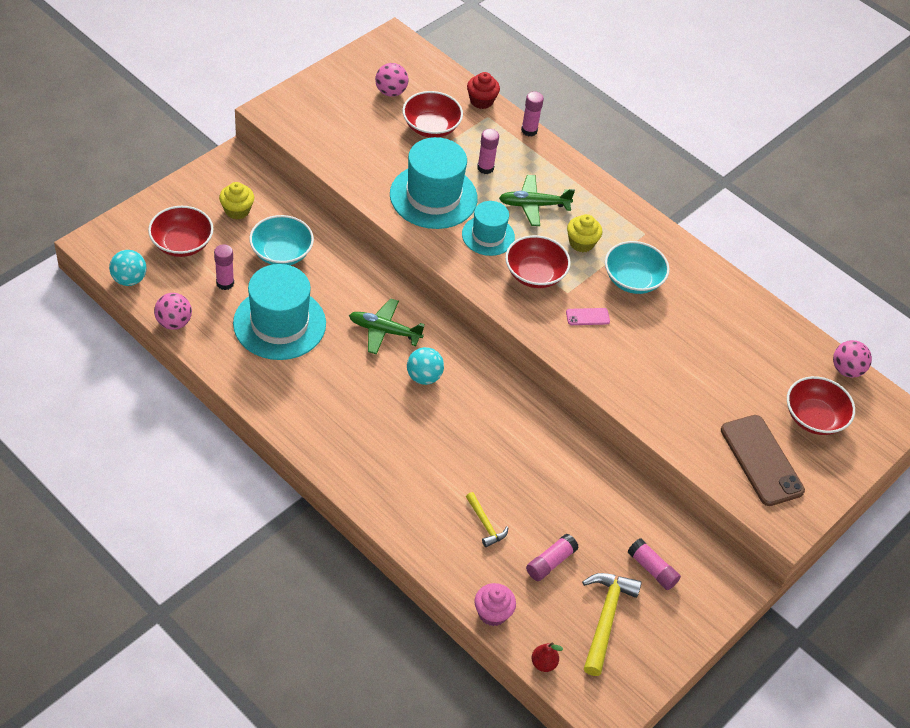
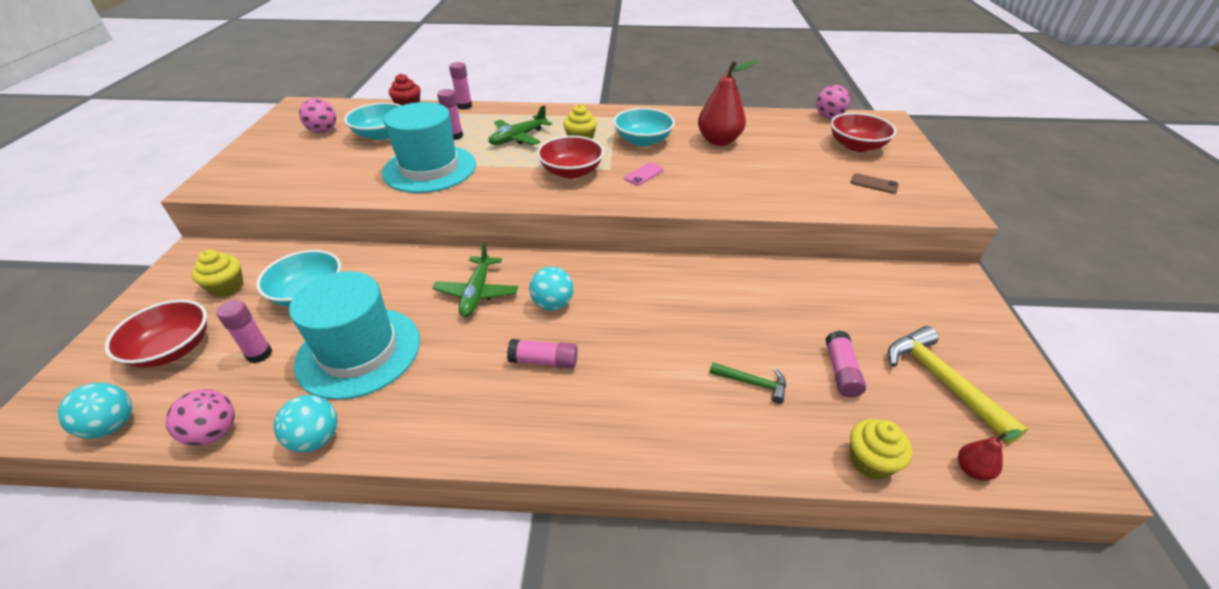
camera: 35 degrees left, 10 degrees down
(220, 366) = (316, 439): none -> turquoise ball
(384, 331) = (477, 293): green plane -> green plane turned 60 degrees counterclockwise
(431, 127) = (381, 134): red bowl -> turquoise bowl
(485, 524) = (752, 383): yellow hammer -> green hammer
(488, 236) = (505, 169): turquoise hat -> none
(492, 613) = (870, 461): pink cupcake -> yellow cupcake
(652, 569) = (904, 315): pink glue stick -> pink glue stick (544, 361)
(698, 325) = (718, 141): none -> red pear
(761, 460) = (874, 184): brown phone -> brown phone, size x0.45

